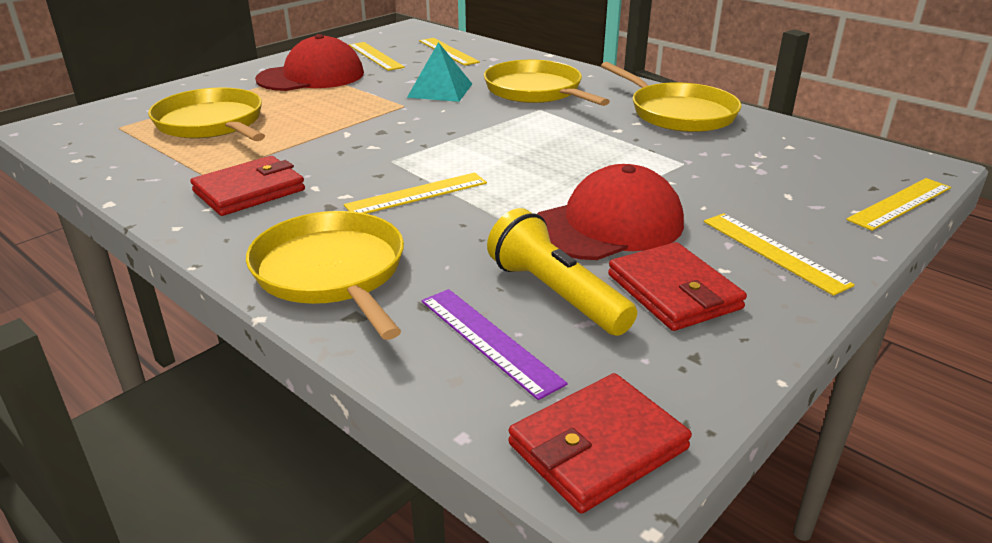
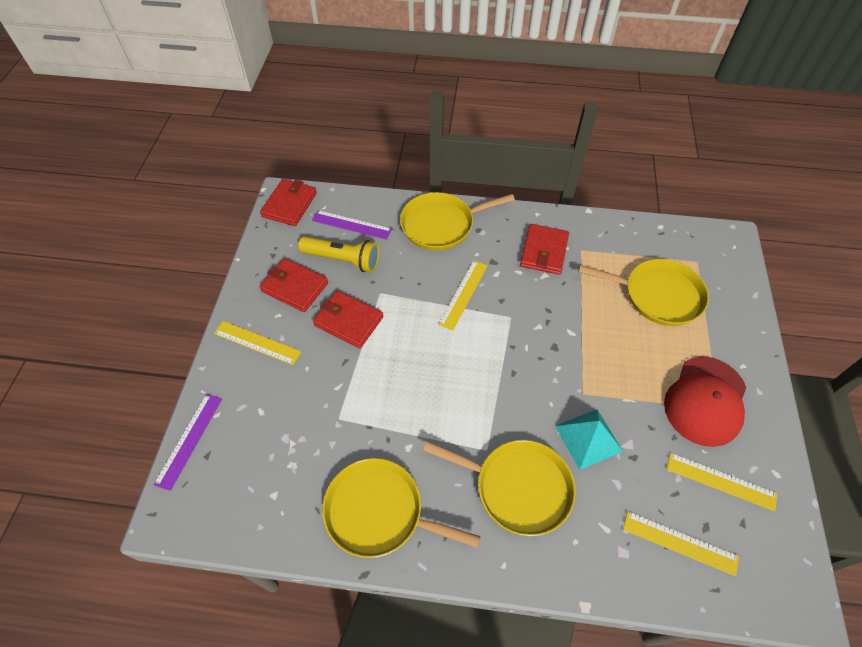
camera: 145 degrees right, 25 degrees up
(332, 272) = (441, 225): yellow pan -> yellow pan turned 135 degrees clockwise
(608, 225) = (349, 321): red cap -> red wallet
(900, 203) = (189, 440): yellow ruler -> purple ruler

